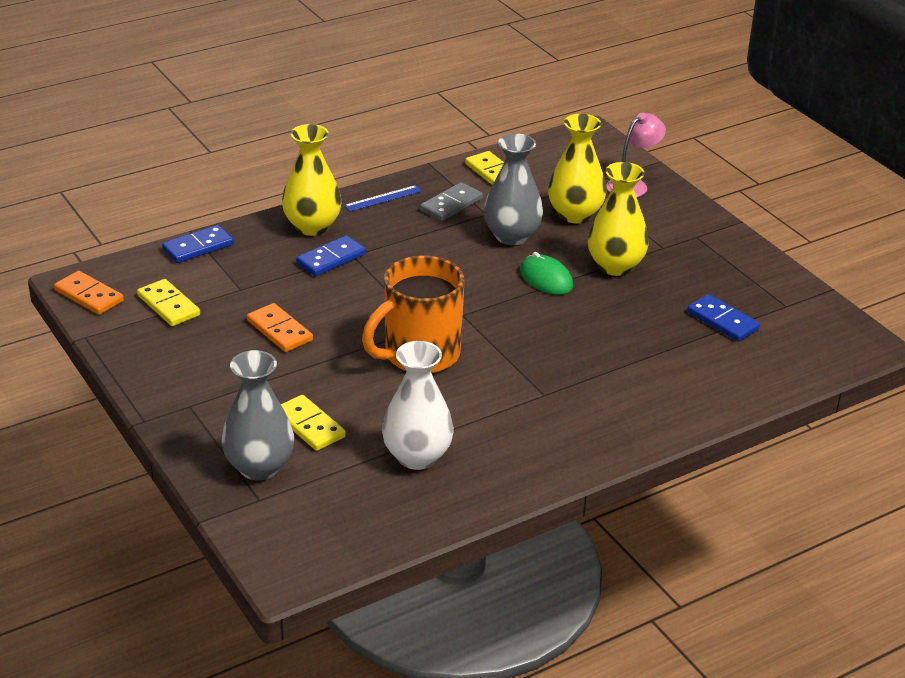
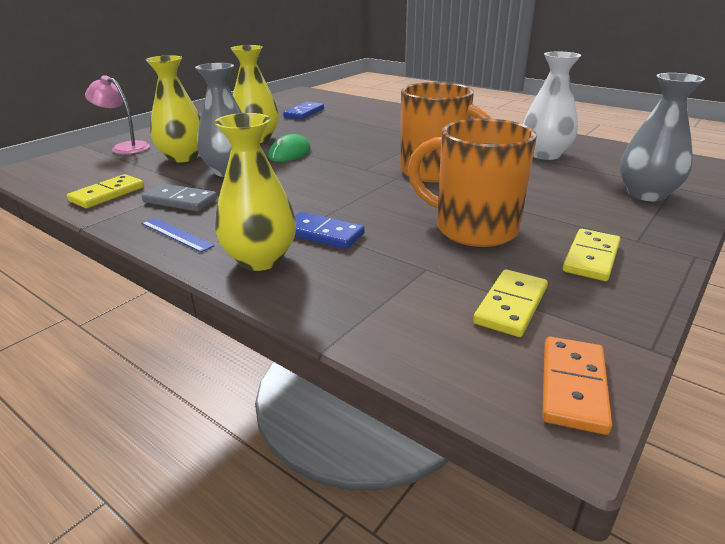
camera: 110 degrees left, 5 degrees down
(198, 247) = (362, 327): blue domino -> none
(279, 331) = (473, 229): orange domino -> orange mug
(309, 426) = (573, 189): yellow domino -> yellow domino (591, 258)

